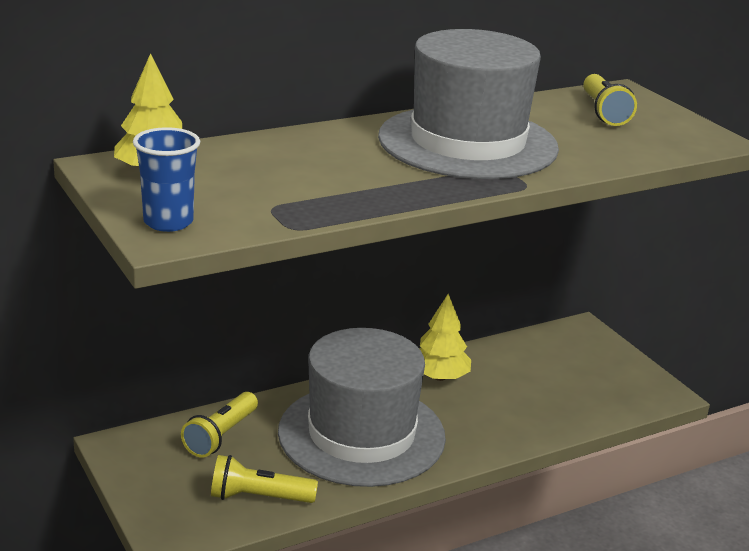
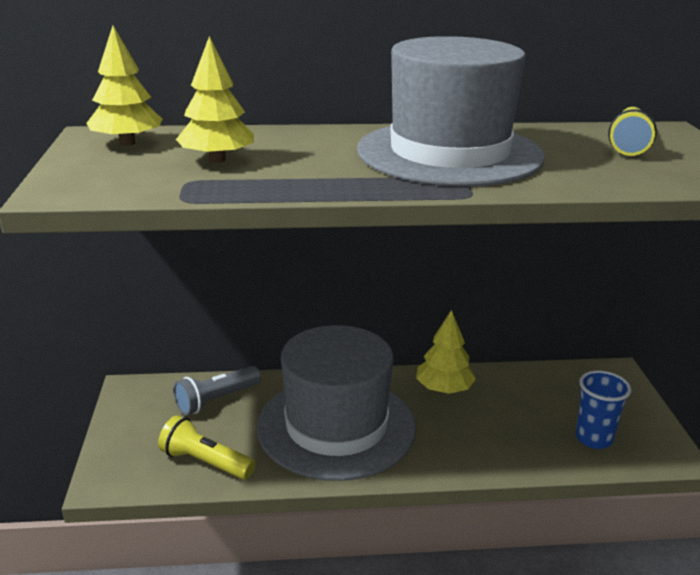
camera: 25 degrees right, 0 degrees up
(168, 222) = (80, 180): blue cup -> blue cup (593, 438)
(221, 436) = (216, 400): yellow flashlight -> grey flashlight
(269, 180) = (217, 160): none -> yellow tree

